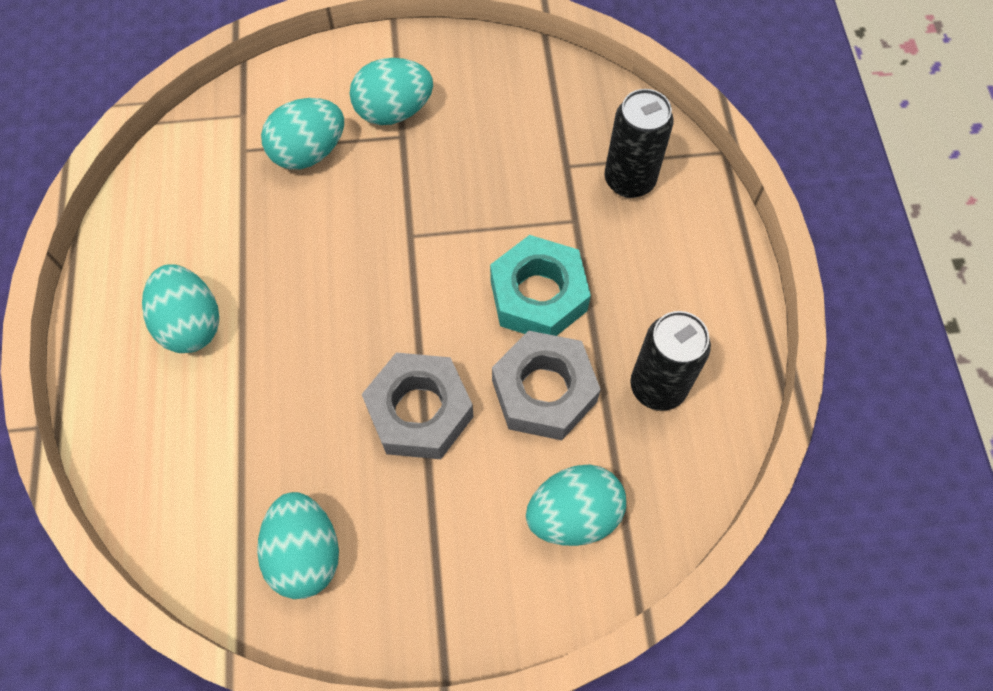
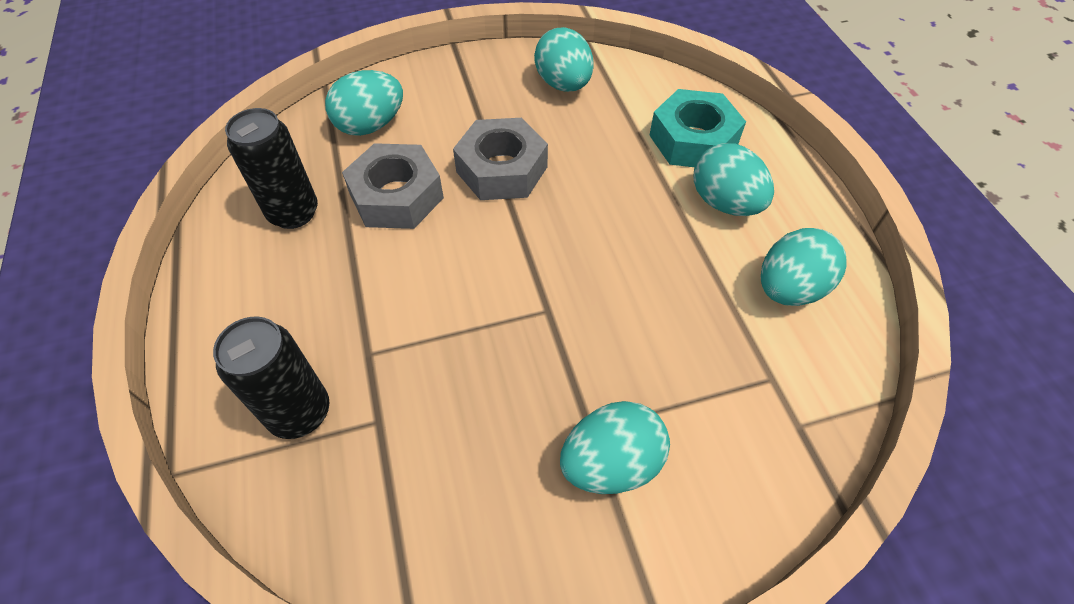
camera: 170 degrees right, 10 degrees down
(309, 152) = (694, 387): turquoise egg -> turquoise egg (789, 288)
(538, 295) = (405, 271): turquoise nut -> turquoise nut (693, 140)

